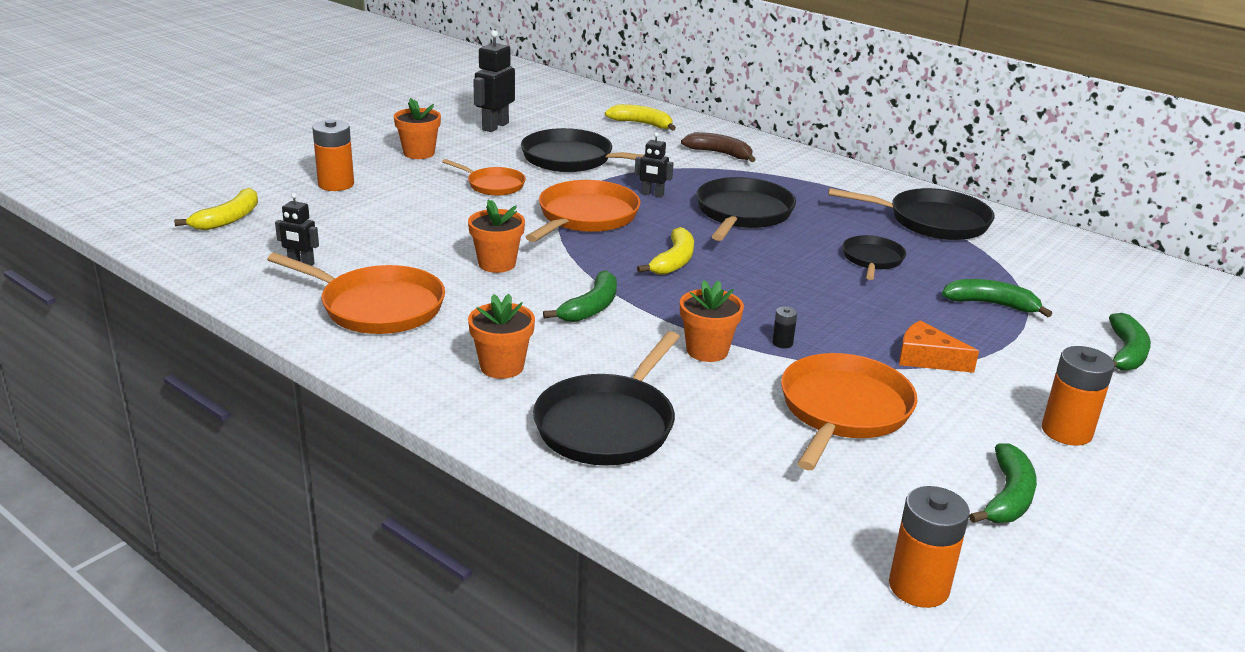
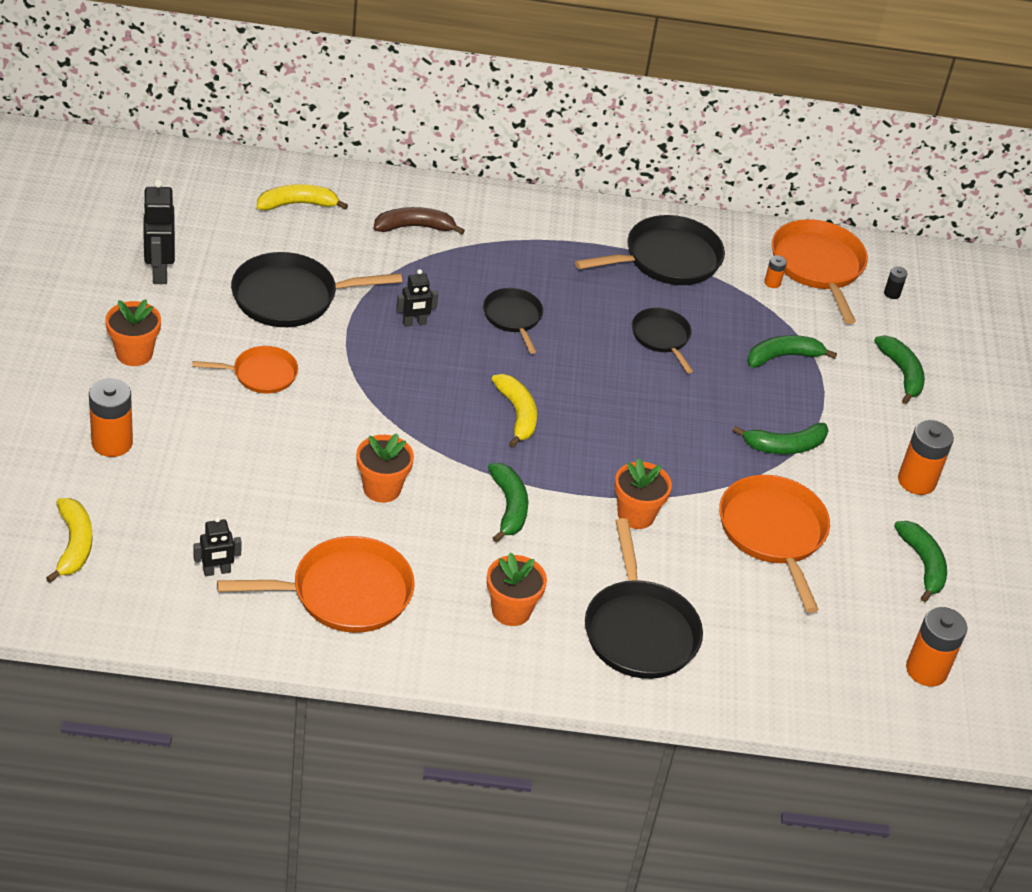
camera: 40 degrees left, 15 degrees up
(585, 217) = (389, 385): orange pan -> orange pan (818, 266)
(742, 213) = (513, 317): black pan -> black pan, size x0.59
(782, 343) = (679, 478): black battery -> black battery (892, 293)
(927, 358) = (785, 446): orange cheese -> green banana
(1030, 260) = (772, 283): none -> orange battery

